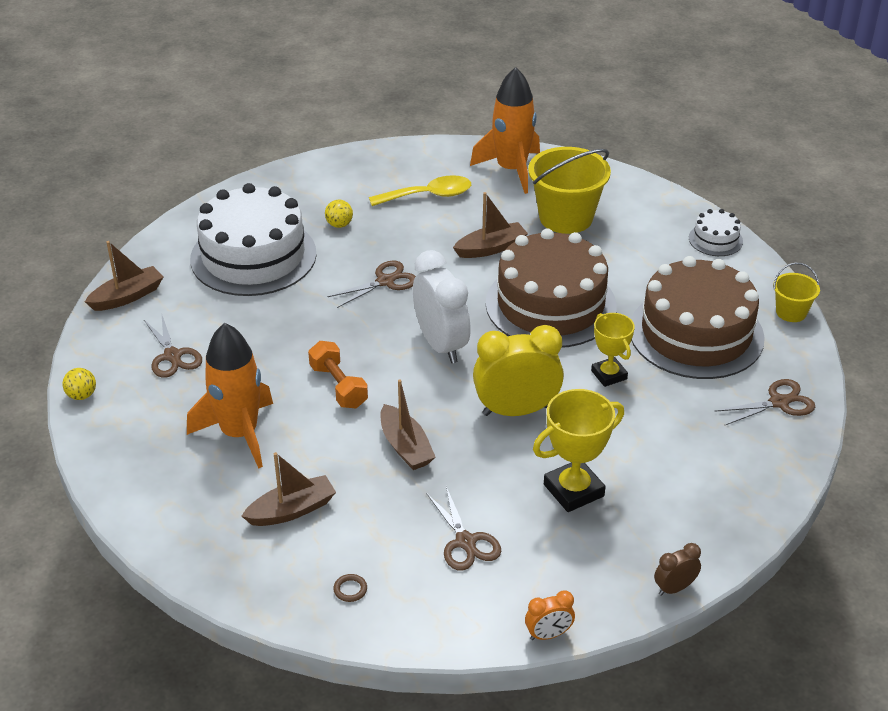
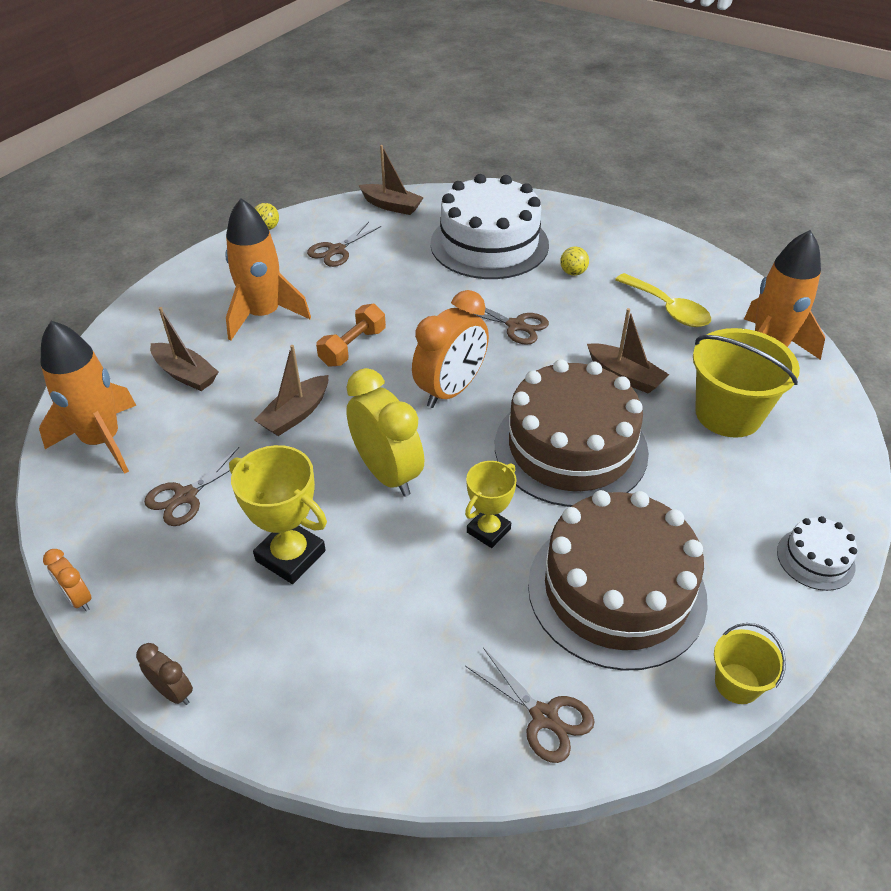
camera: 65 degrees right, 5 degrees up
(350, 589) = (102, 440): brown ring -> orange rocket
(441, 345) = (451, 390): white clock -> orange clock

